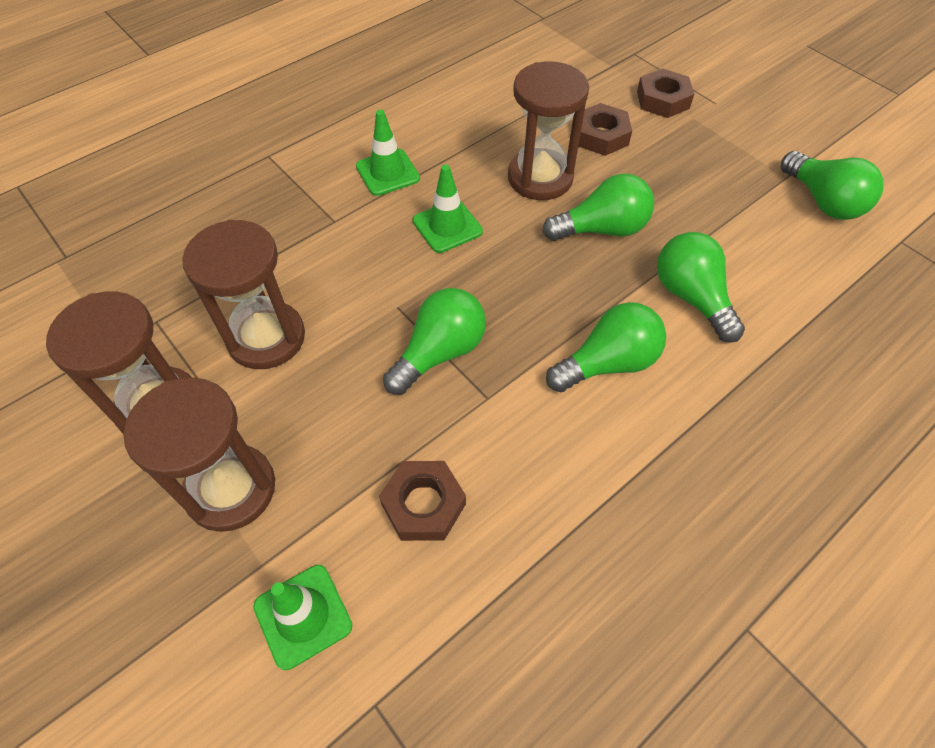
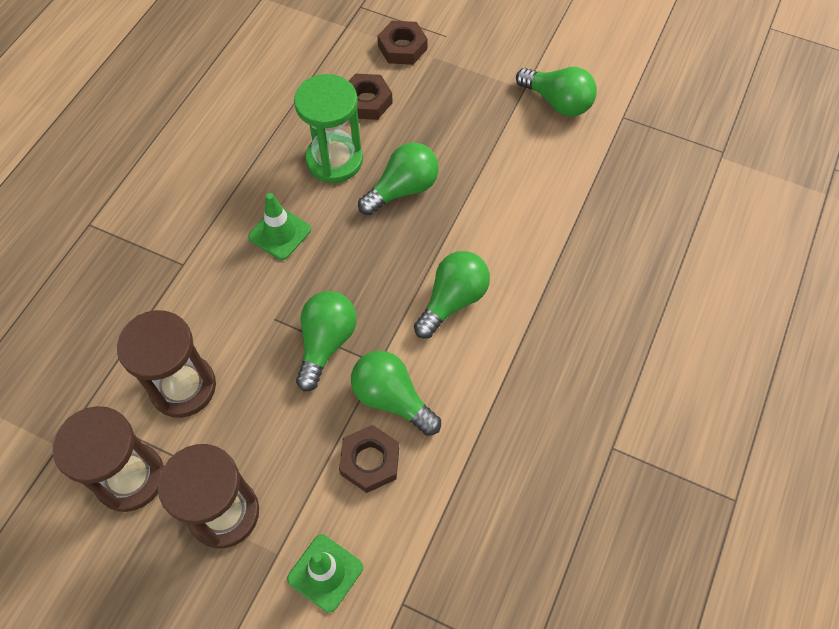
camera: 25 degrees left, 5 degrees up
(387, 172) = (204, 202): green traffic cone -> none
(540, 178) = (334, 160): brown hourglass -> green hourglass
(691, 297) = (492, 223): green light bulb -> green light bulb (392, 399)

